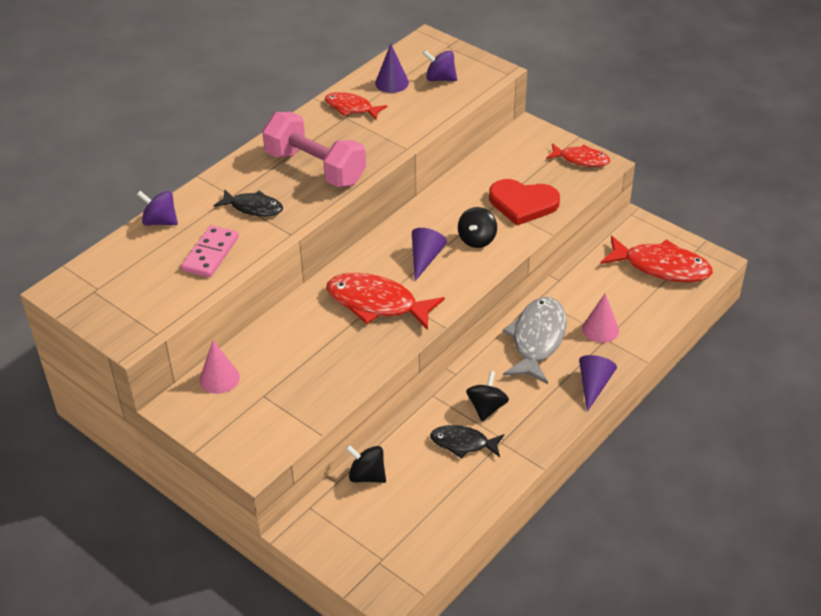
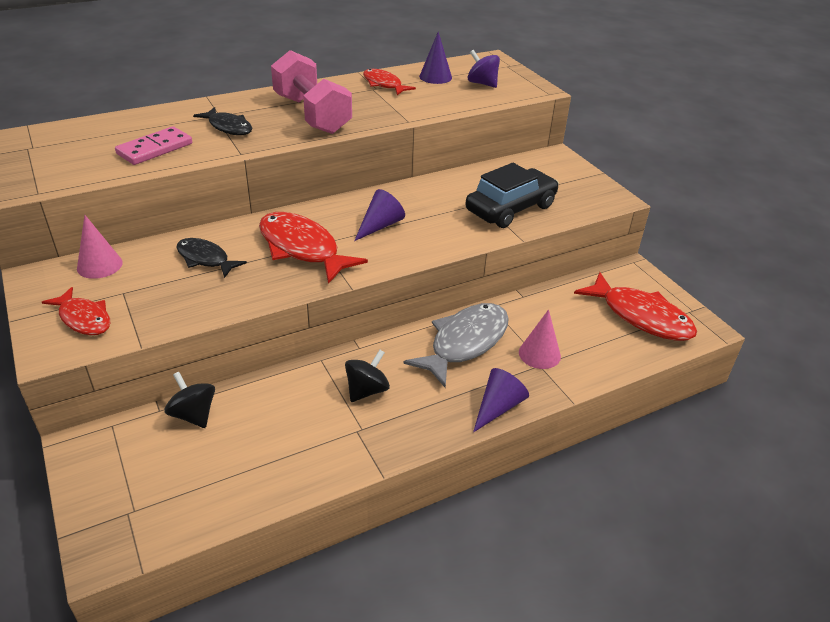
camera: 20 degrees right, 5 degrees down
(160, 221) = (140, 117): purple spinning top -> none
(463, 443) = (315, 417): black fish -> black fish (205, 259)
(477, 239) = (443, 224): black spinning top -> none
(523, 203) = (510, 208): red heart -> black car
(581, 159) = (594, 190): red fish -> red fish (84, 318)

